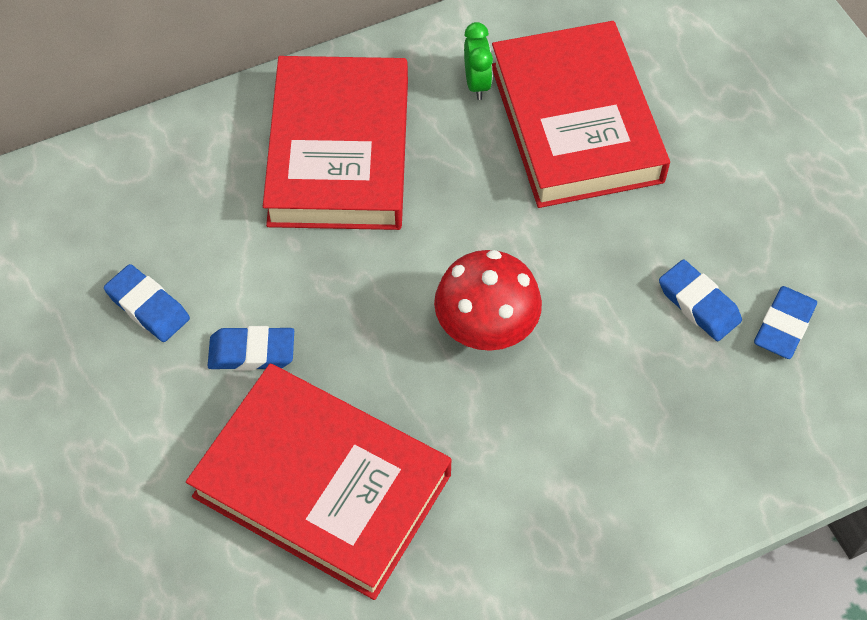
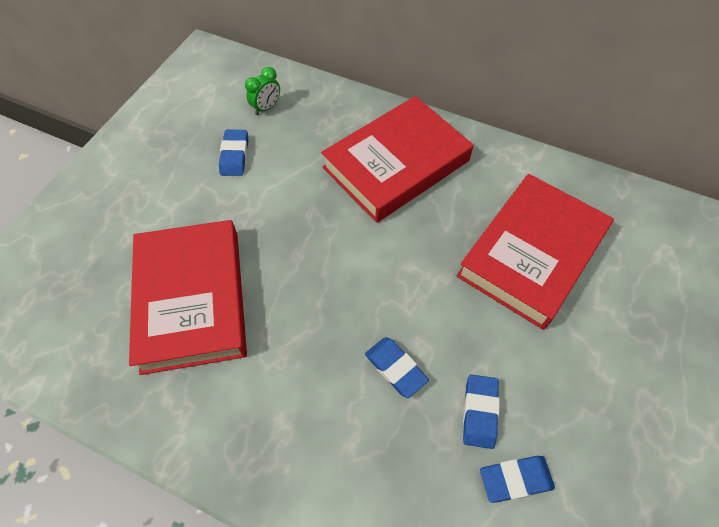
camera: 50 degrees right, 0 degrees up
(252, 352) = (245, 213): blue eraser -> blue eraser (395, 368)
(477, 83) = (503, 191): green clock -> green clock (266, 108)
(486, 326) = (355, 306): red mushroom -> none

